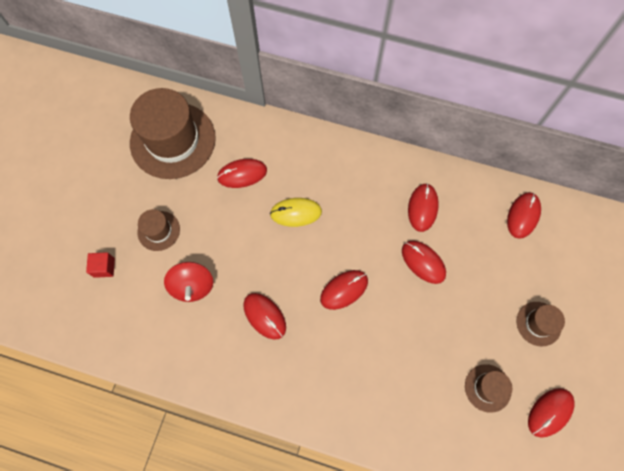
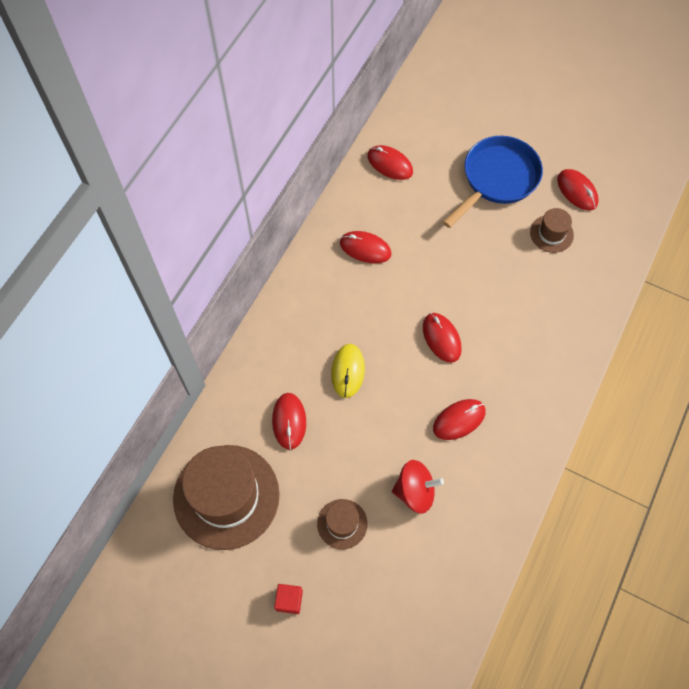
camera: 80 degrees left, 5 degrees down
(104, 267) = (377, 592): red cube -> red cube (289, 600)
(423, 262) = (423, 260): red mouse -> none
(538, 323) = (497, 179): brown hat -> blue pan

